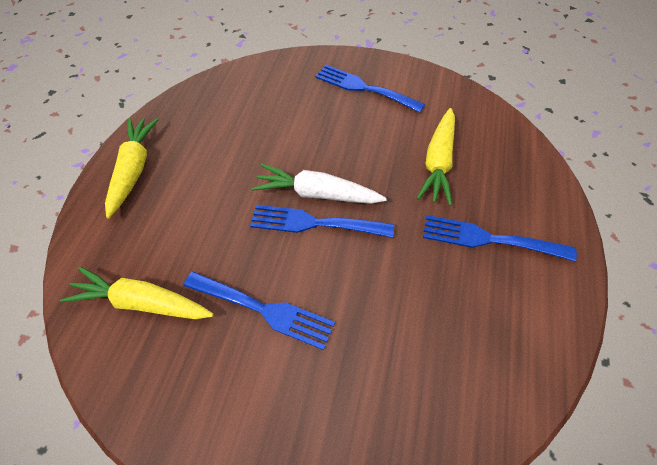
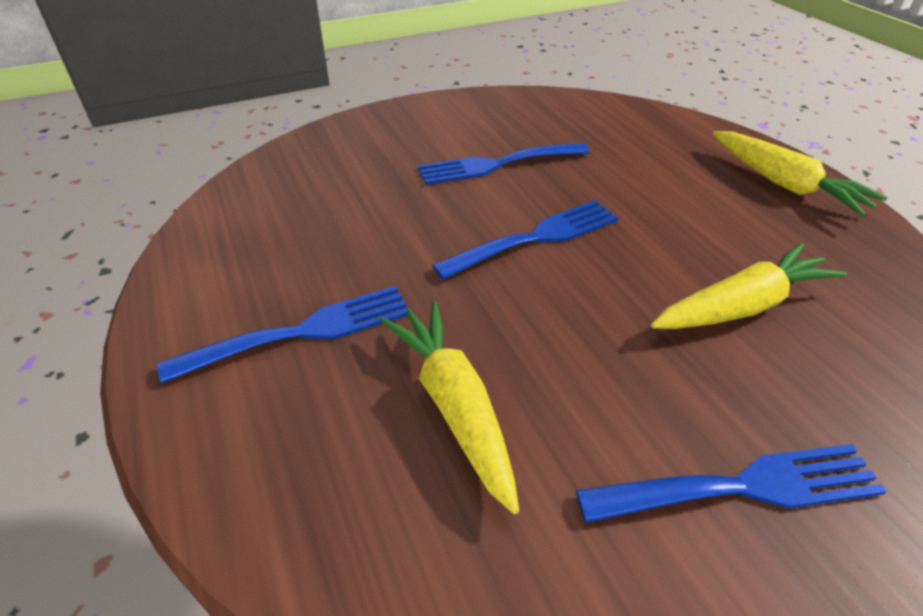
camera: 140 degrees right, 15 degrees down
(143, 302) = (595, 127): yellow carrot -> yellow carrot (741, 306)
(318, 194) = (571, 265): white carrot -> none

